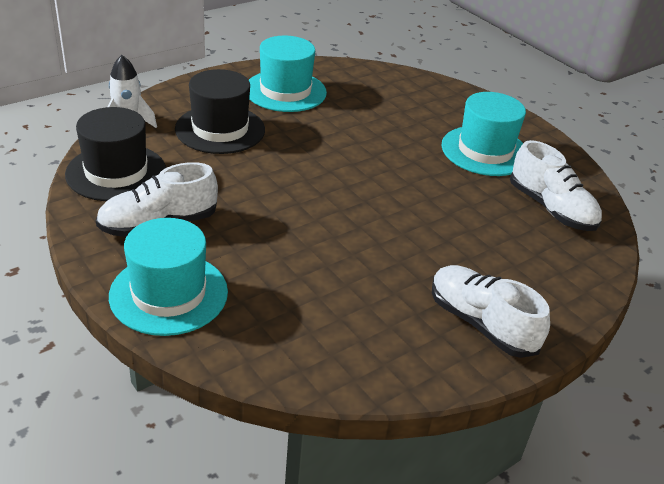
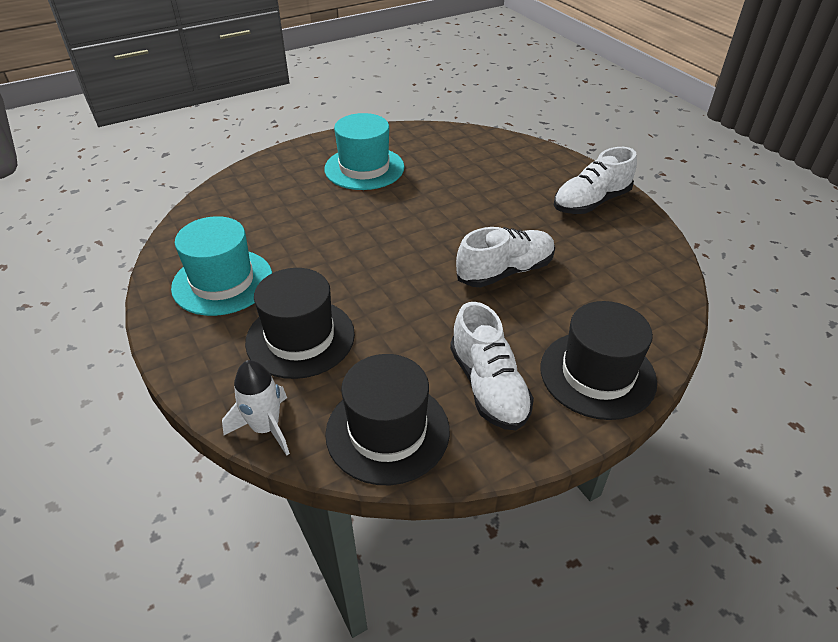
camera: 80 degrees left, 5 degrees up
(169, 294) = (597, 374): turquoise hat -> black hat
(551, 209) = (449, 151): white shoe -> white shoe (505, 271)

